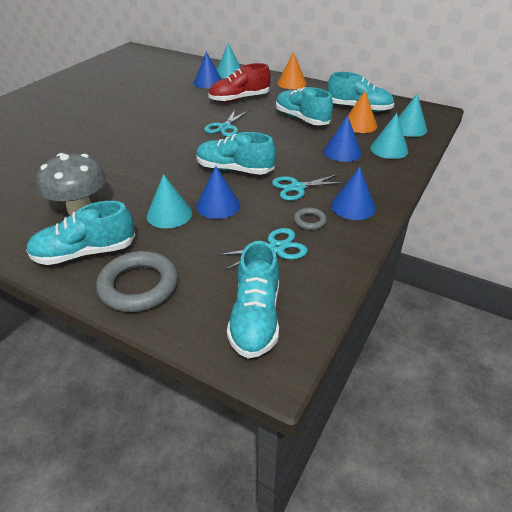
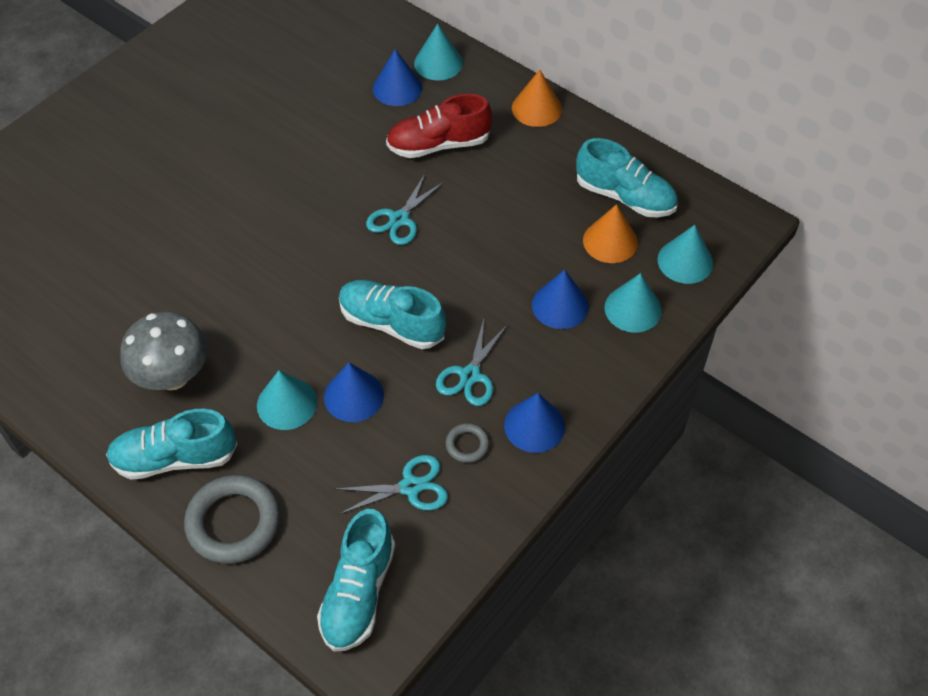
camera: 10 degrees right, 15 degrees up
(297, 187) = (470, 375): turquoise scissors -> turquoise scissors turned 60 degrees counterclockwise
(301, 119) = (524, 213): turquoise shoe -> none

